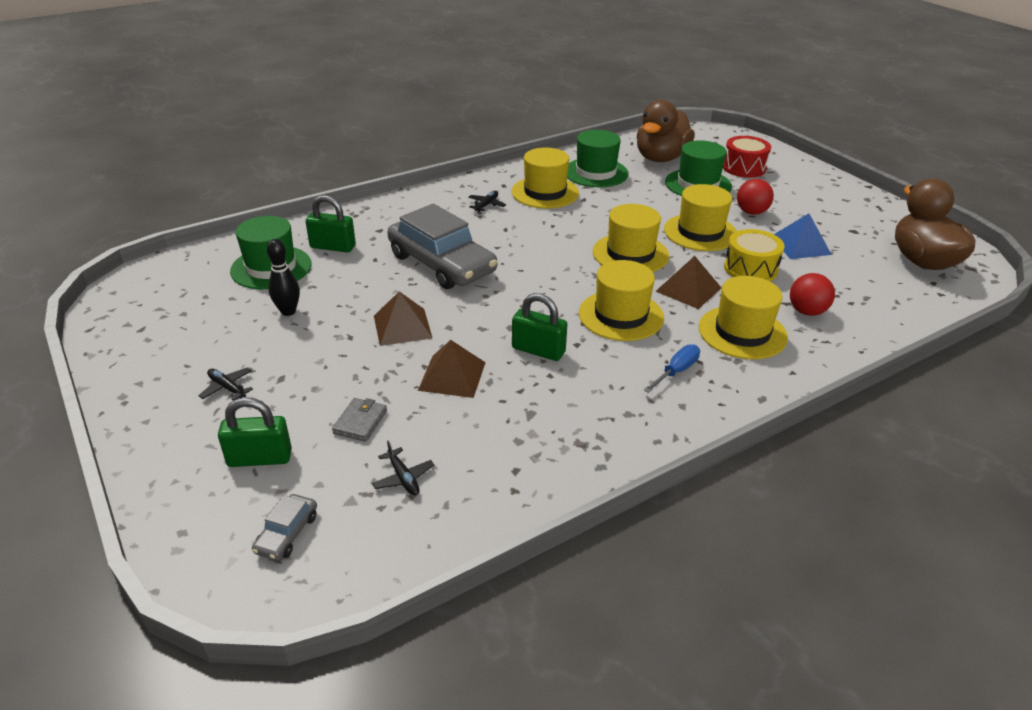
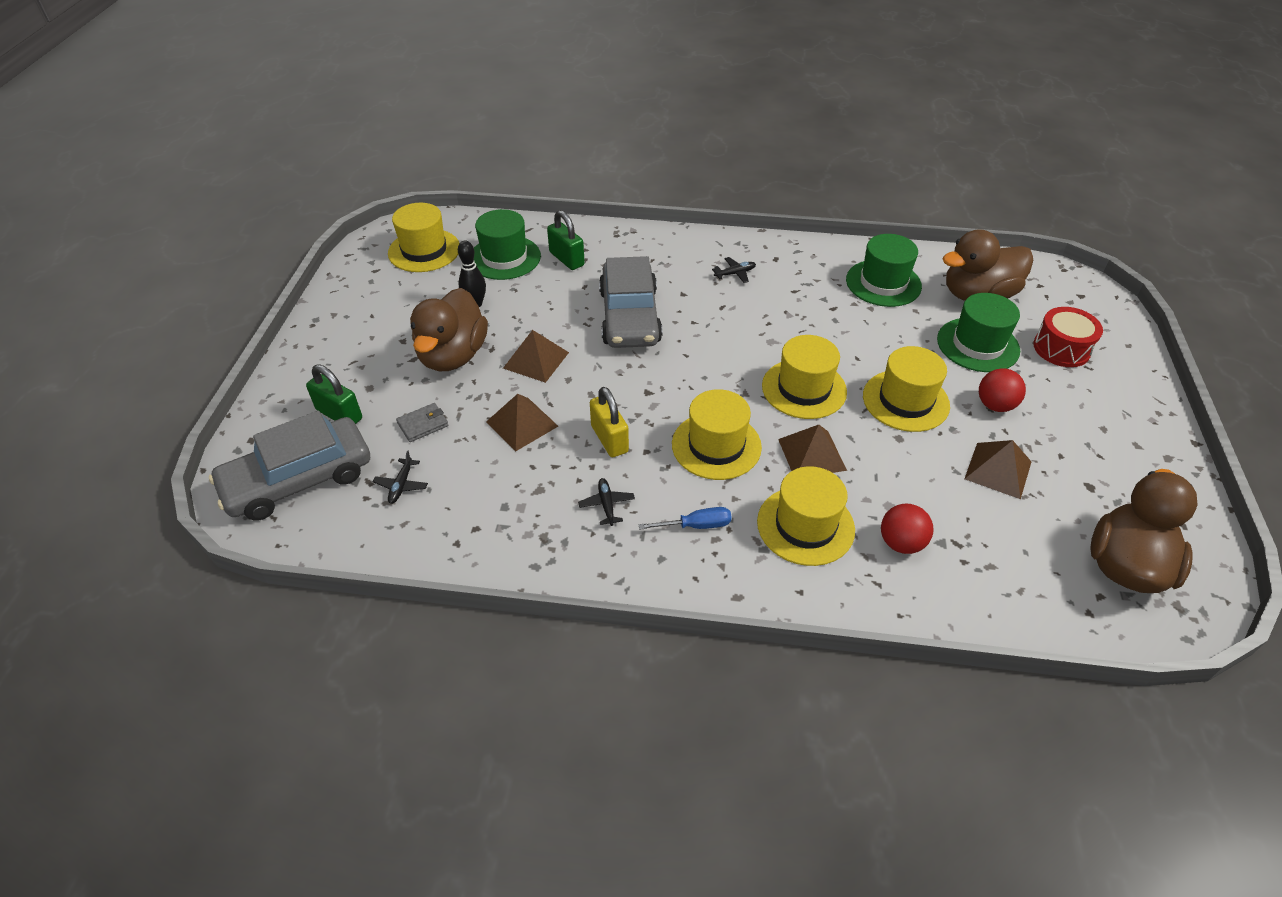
camera: 40 degrees right, 10 degrees up
(227, 388) = (376, 347): black plane -> black plane (606, 504)
(287, 533) = (298, 479): grey car -> grey car, size x2.39
(319, 358) = (453, 356): none -> brown duck
(538, 350) = (609, 439): green padlock -> yellow padlock
(545, 192) = (805, 284): yellow hat -> yellow hat (424, 250)
(750, 269) = (904, 467): yellow drum -> none
(800, 245) = (998, 470): blue pyramid -> brown pyramid

